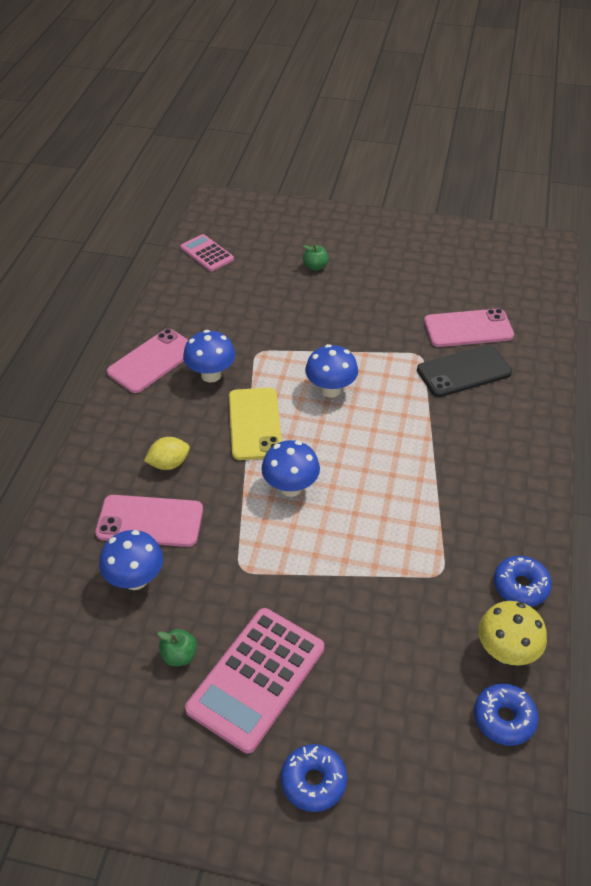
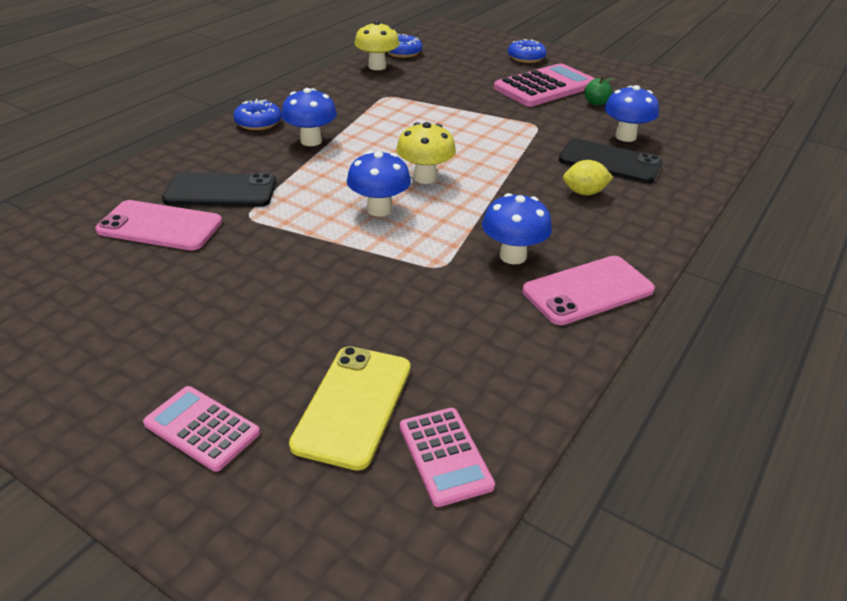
camera: 160 degrees left, 10 degrees down
(150, 521) = (609, 162): pink phone -> black phone
(254, 424) = (481, 202): yellow phone -> yellow phone (353, 405)
(290, 487) = (471, 154): blue mushroom -> blue mushroom (311, 141)
(315, 266) = (269, 367): green apple -> none
(316, 439) = (425, 178): none -> yellow mushroom
(322, 236) = (202, 428): none -> pink calculator
(520, 586) = (337, 82): blue donut -> blue donut (258, 123)

